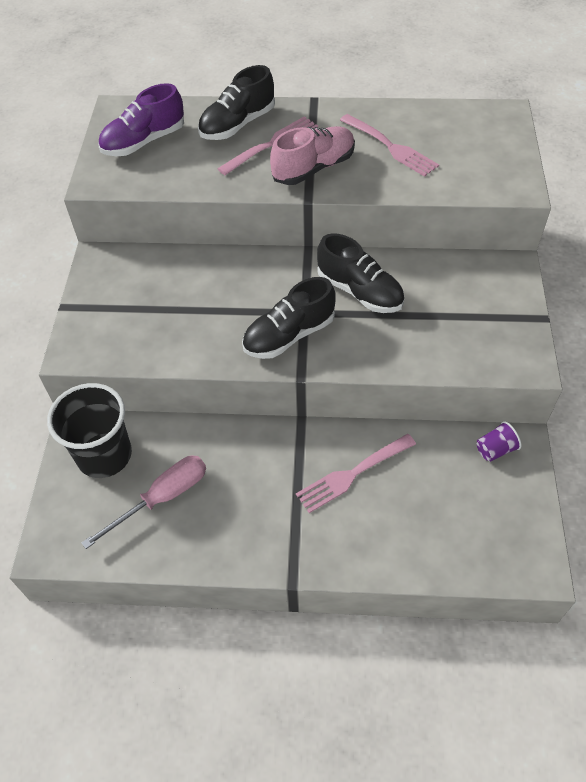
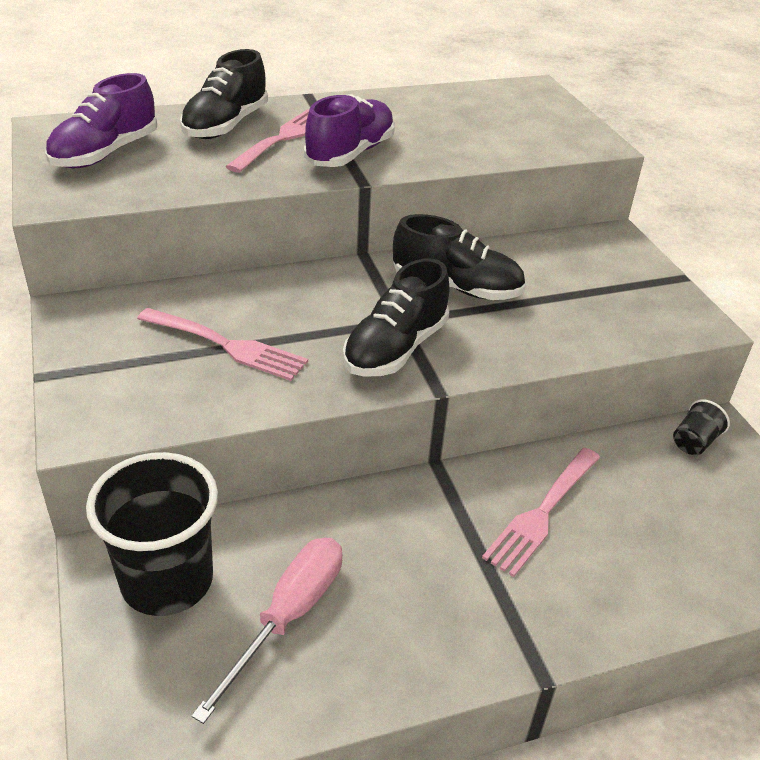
camera: 25 degrees left, 15 degrees down
(313, 168) = (350, 153): pink shoe -> purple shoe
(390, 147) = (430, 126): pink fork -> pink fork (227, 345)
(495, 449) = (694, 442): purple cup -> black cup

